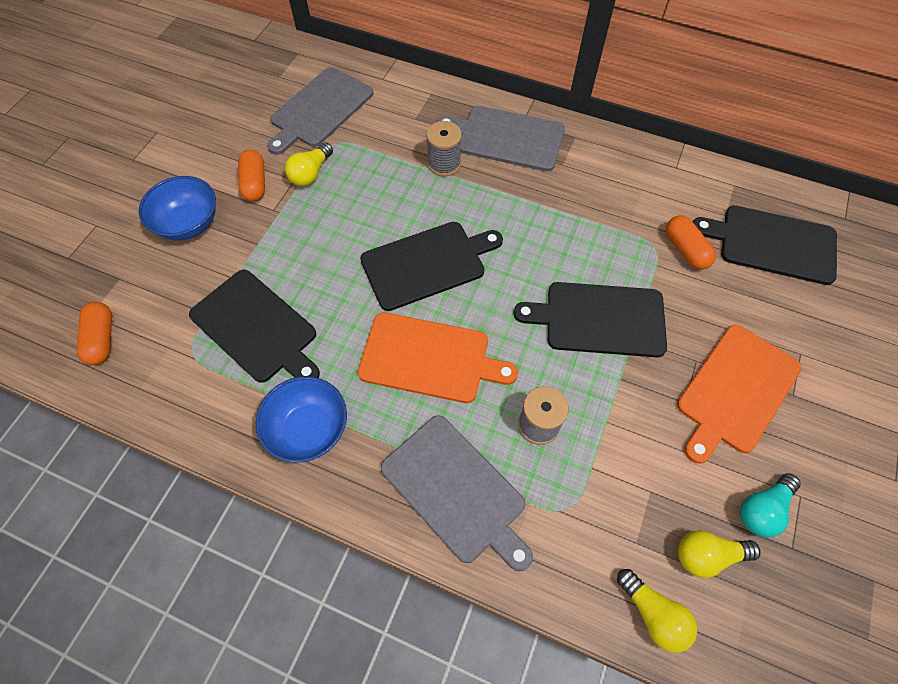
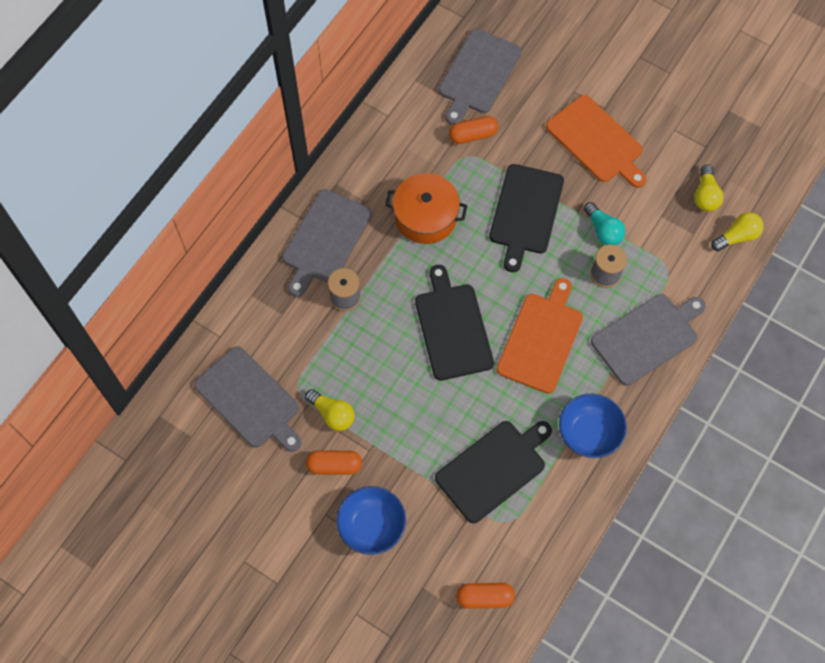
camera: 80 degrees left, 5 degrees up
(561, 219) = (425, 216): none -> orange pot
(762, 509) = (680, 155): turquoise light bulb -> turquoise light bulb (603, 230)
(772, 244) = (478, 74): black cutting board -> grey cutting board

